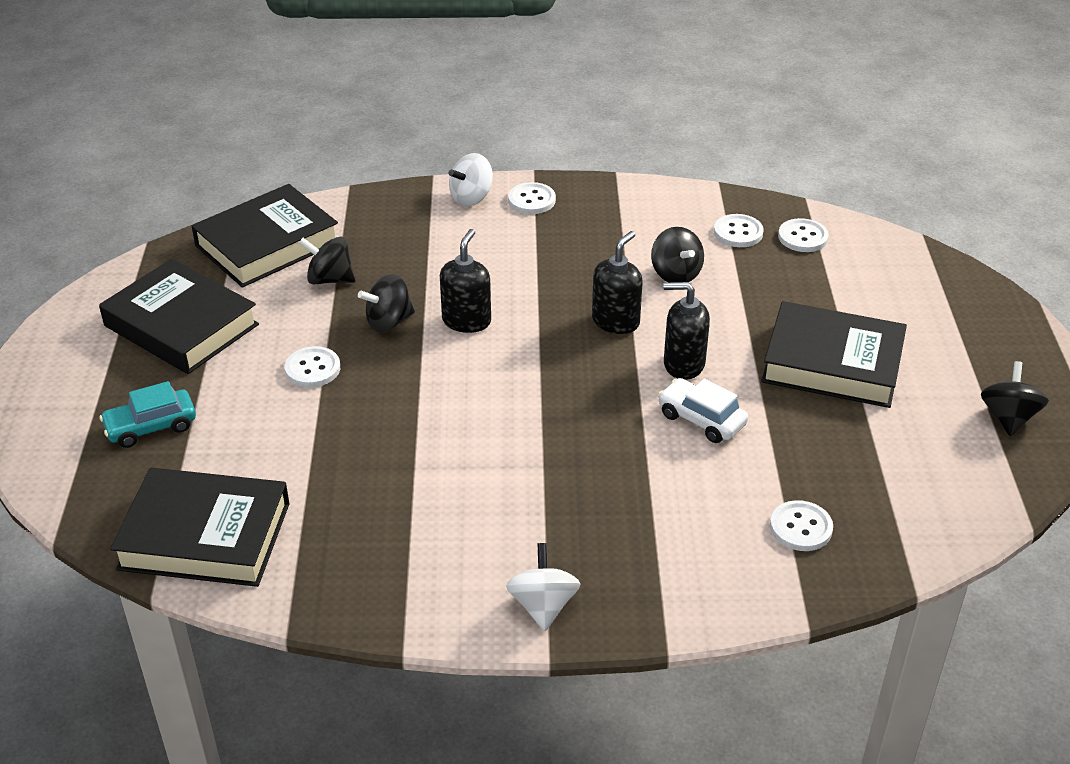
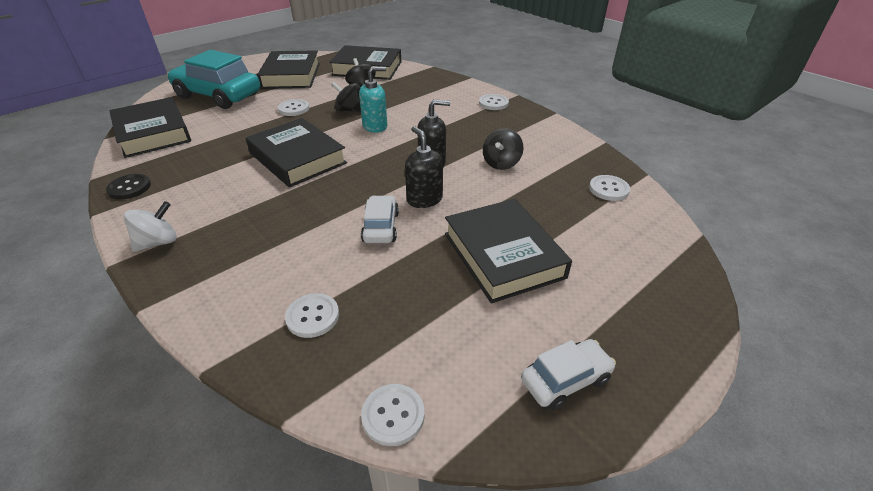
camera: 50 degrees right, 0 degrees up
(151, 427) = (218, 95): turquoise car -> turquoise car, size x2.01
(365, 601) = (129, 188): none -> black button
(466, 321) = (375, 126): black soap dispenser -> turquoise soap dispenser
(470, 421) = (297, 158): none -> black book
(471, 197) = (470, 90): white spinning top -> none
(738, 232) = (572, 166): white button -> white button (393, 415)
(1008, 417) = (565, 380): black spinning top -> white car

